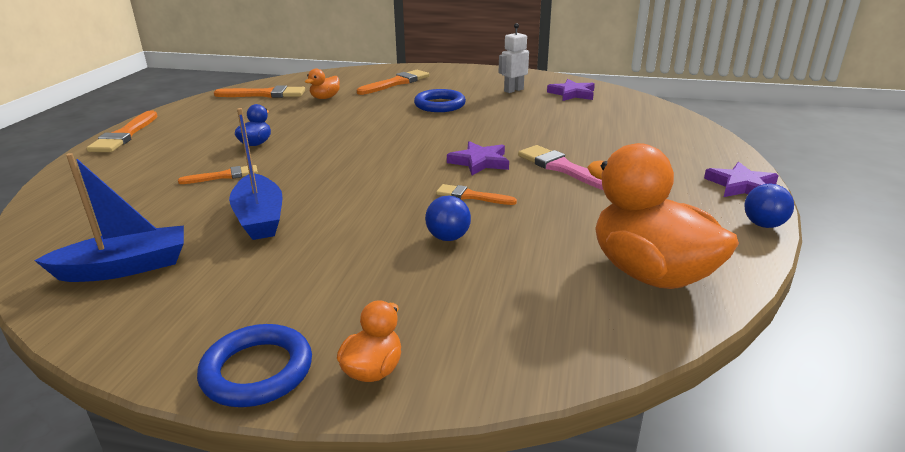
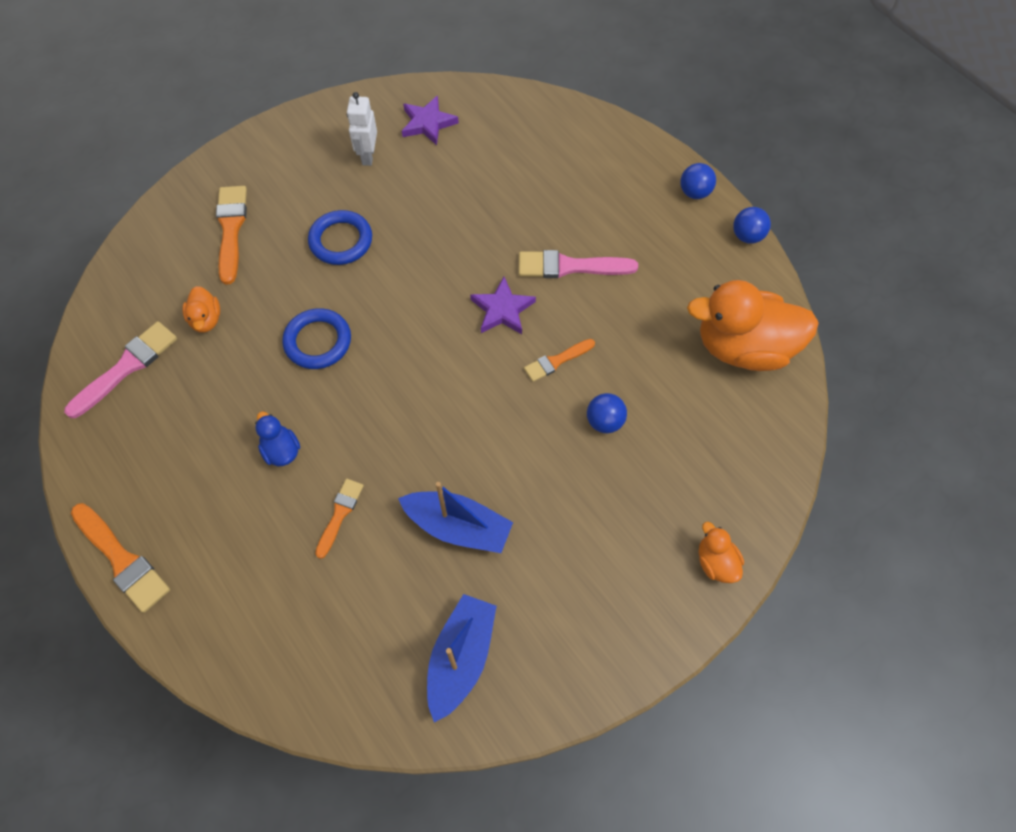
camera: 50 degrees left, 35 degrees up
(257, 371) = (668, 624): blue ring -> blue ring (318, 341)
(265, 94) = (127, 367): orange brush -> pink brush
(741, 186) = (694, 192): purple star -> blue ball

